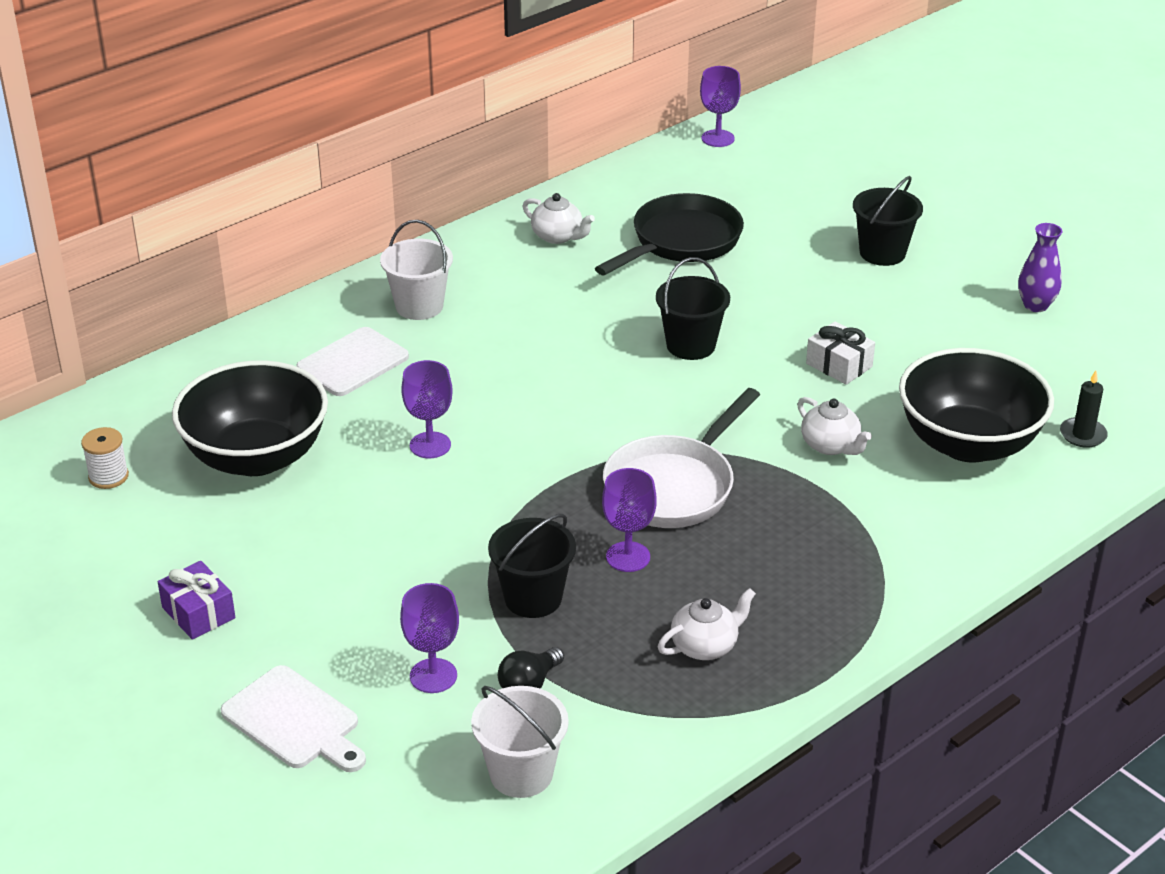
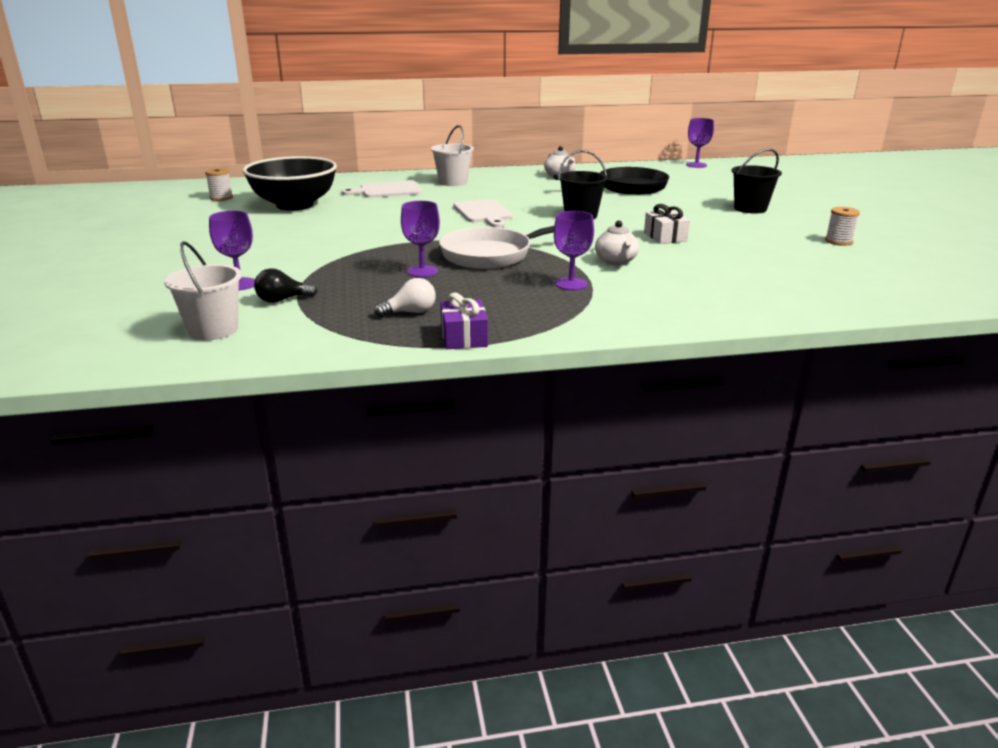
camera: 30 degrees right, 10 degrees down
(198, 613) = (175, 239): purple gift -> purple gift (464, 337)
(294, 721) = (143, 281): white cutting board -> white cutting board (483, 213)
(430, 445) = (383, 217): purple goblet -> purple goblet (571, 284)
(533, 598) = (343, 272): black bucket -> none
(705, 646) = (410, 312): white teapot -> white light bulb
(968, 443) = (716, 279): black bowl -> none
(1035, 305) = (838, 241): purple vase -> white spool
(1083, 435) = (813, 293): black candle -> none

